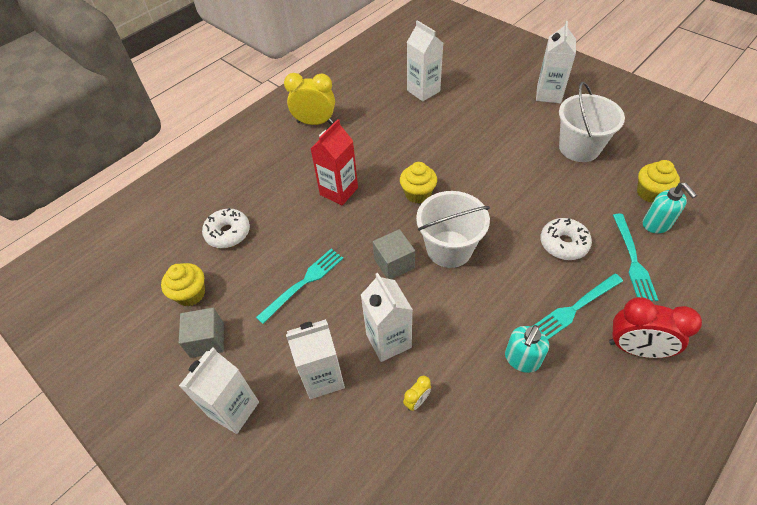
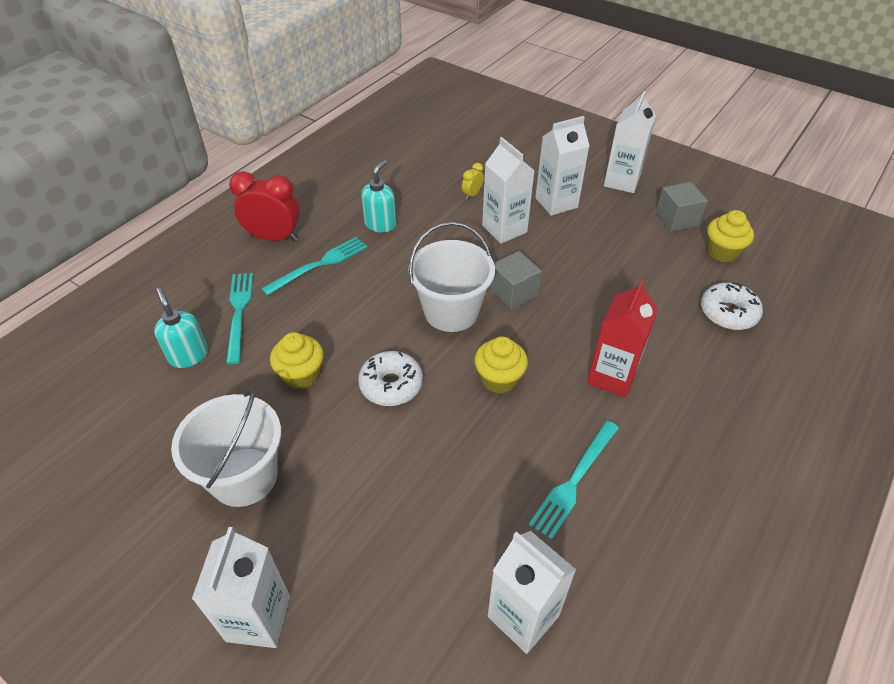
camera: 170 degrees right, 5 degrees down
(303, 283) = (608, 268): turquoise fork -> turquoise fork (574, 480)
(315, 123) = (710, 509): yellow clock -> none
(563, 244) = (313, 325): white donut -> white donut (391, 385)
(650, 193) = (172, 400): yellow cupcake -> yellow cupcake (301, 375)

